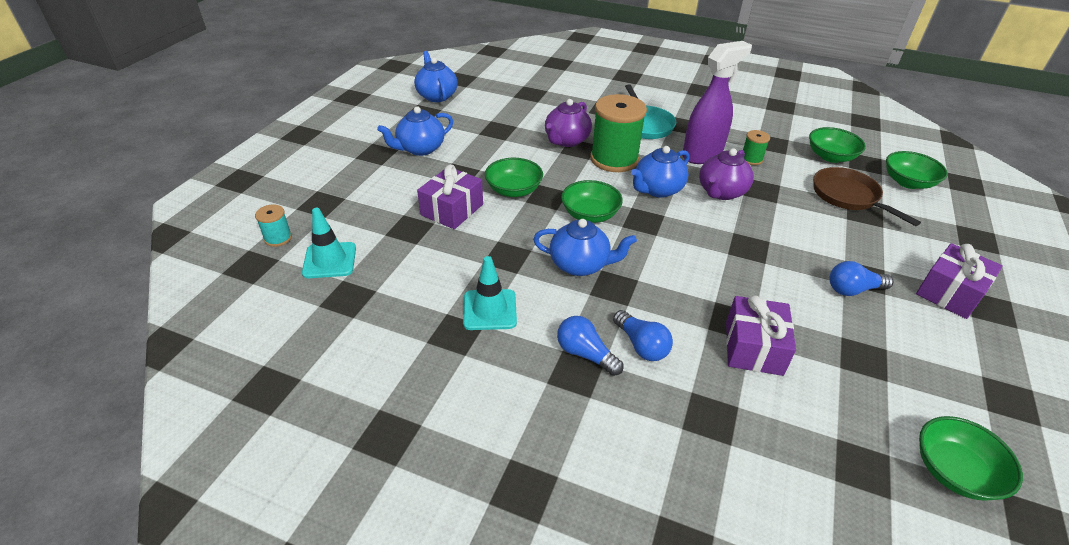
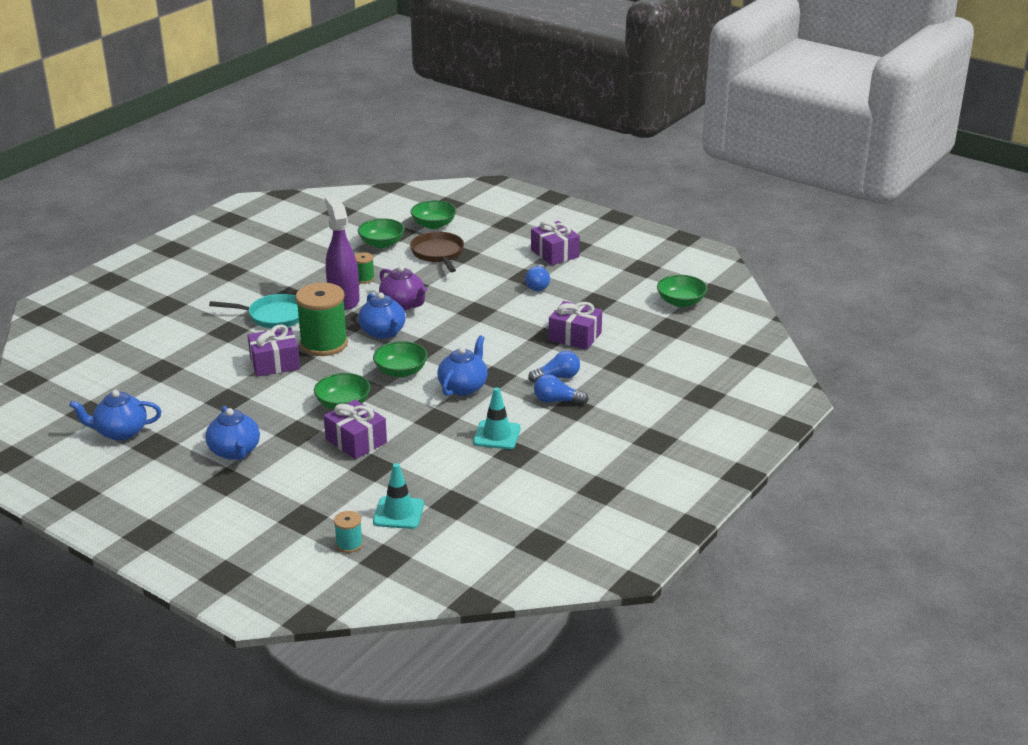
camera: 75 degrees left, 10 degrees down
(566, 140) = (275, 363): purple teapot -> purple gift
(585, 354) = (557, 401): blue light bulb -> blue light bulb turned 45 degrees clockwise
(848, 196) = (438, 254): brown pan -> brown pan turned 90 degrees clockwise

